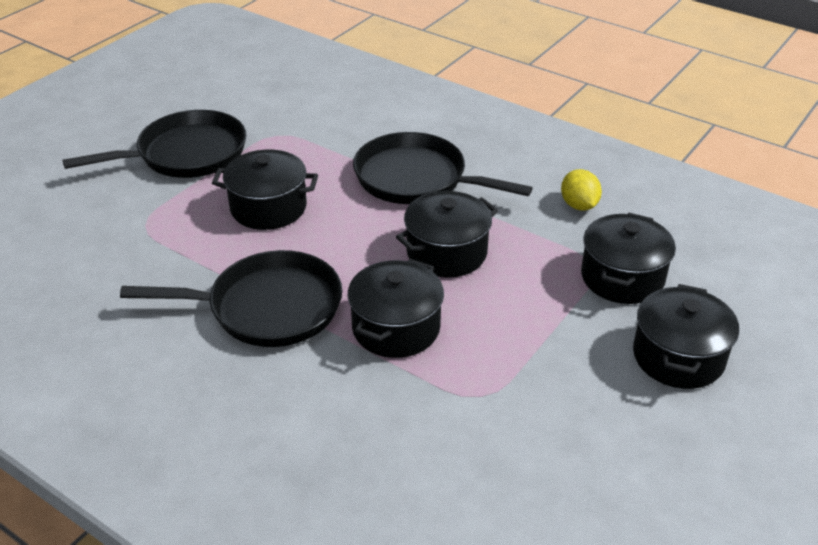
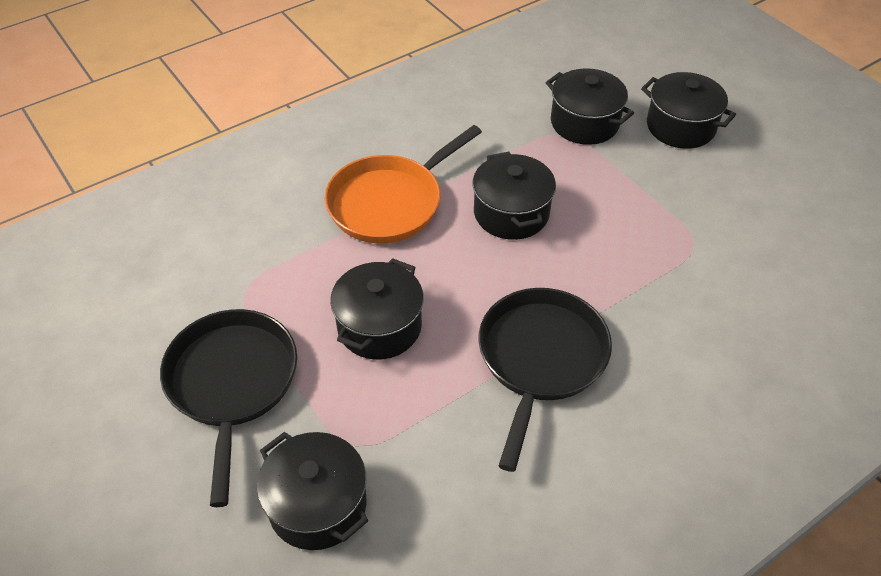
camera: 70 degrees left, 10 degrees up
(396, 328) = (599, 273): black pot -> black pot (317, 505)
(416, 179) = (390, 202): black pan -> orange pan
(579, 205) = (483, 114): yellow lemon -> none

